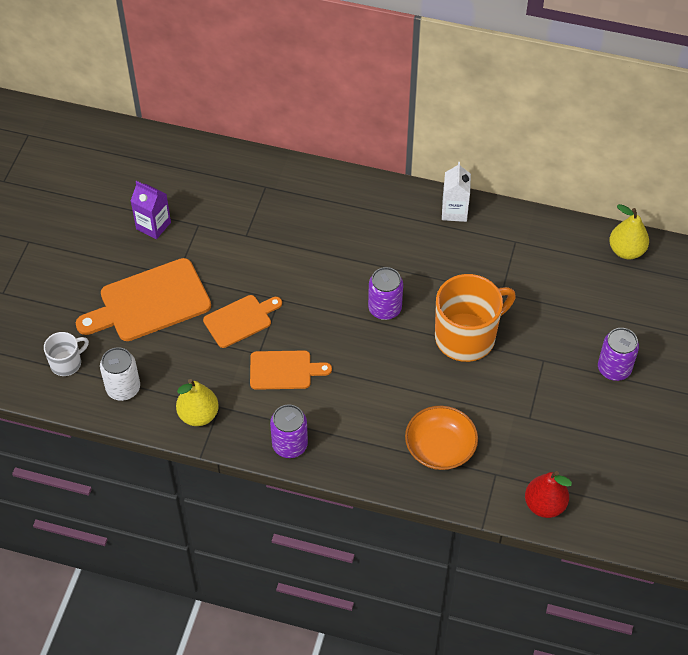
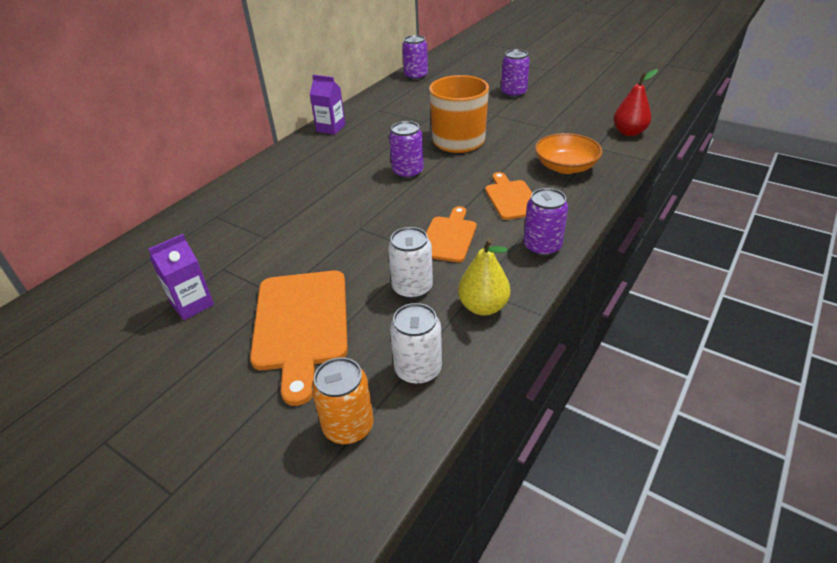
camera: 70 degrees left, 15 degrees down
(67, 363) = (348, 426): white mug -> orange can
(208, 361) = (412, 288): none -> white can
(240, 320) = (370, 256): orange cutting board -> orange cutting board (511, 198)
(454, 211) = (331, 128): white carton -> purple carton
(626, 251) = (416, 76): yellow pear -> purple can

